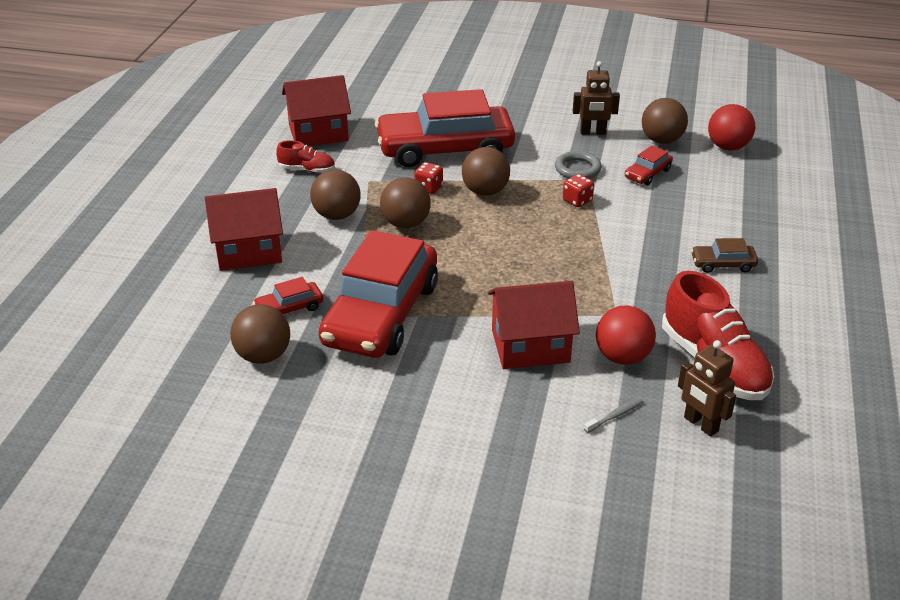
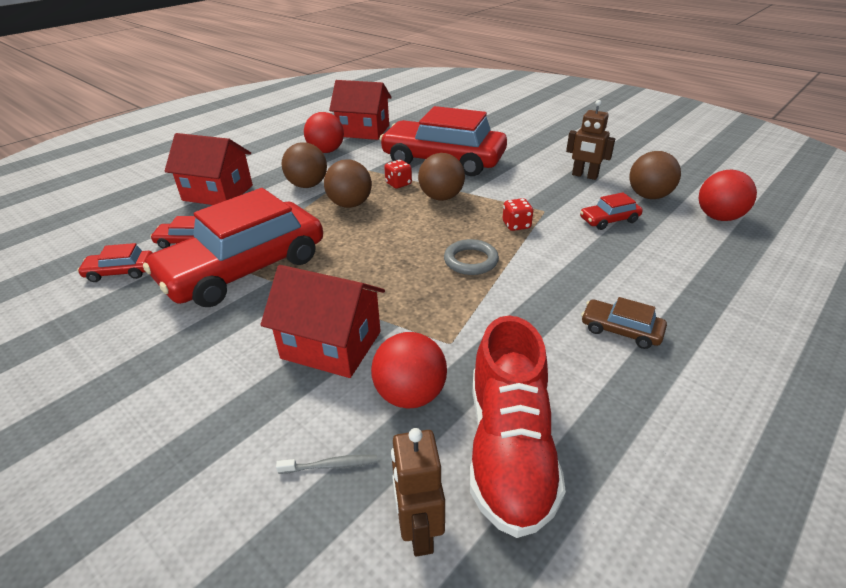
camera: 30 degrees right, 0 degrees up
(263, 356) = (120, 272): brown ball -> red car
(307, 170) = (326, 151): red shoe -> red ball
(577, 169) = (542, 200): grey ring -> grey ring (471, 260)

